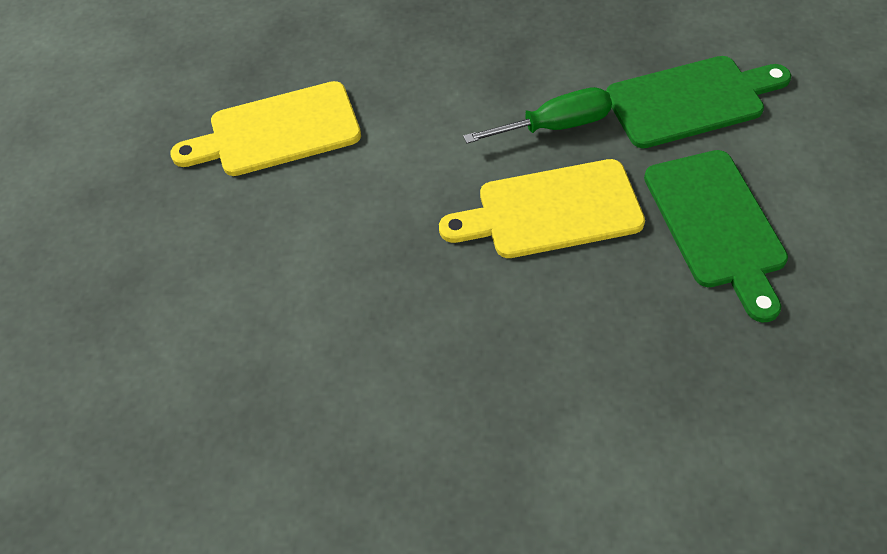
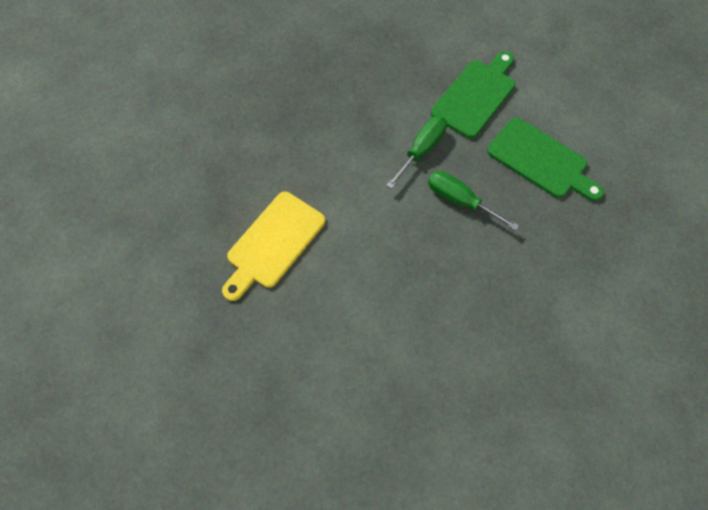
camera: 40 degrees left, 10 degrees up
(552, 211) = (460, 200): yellow cutting board -> green screwdriver

